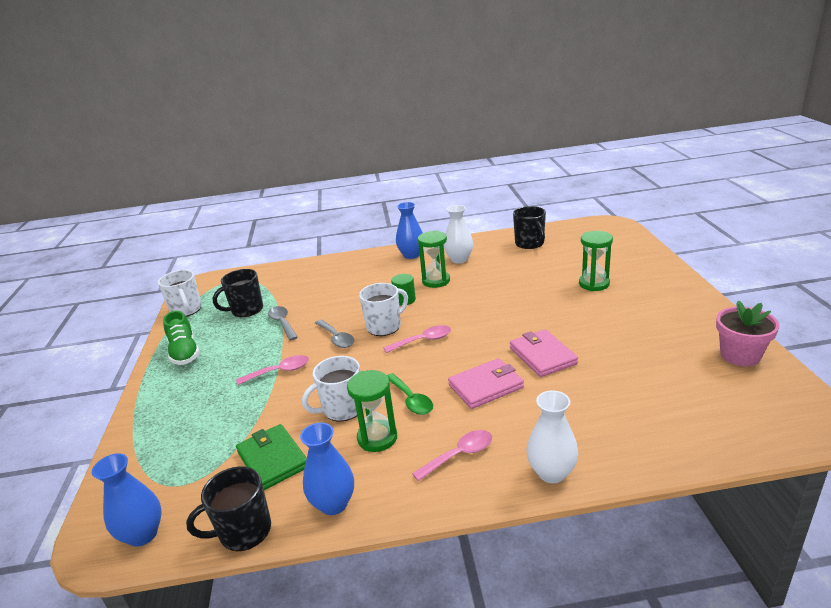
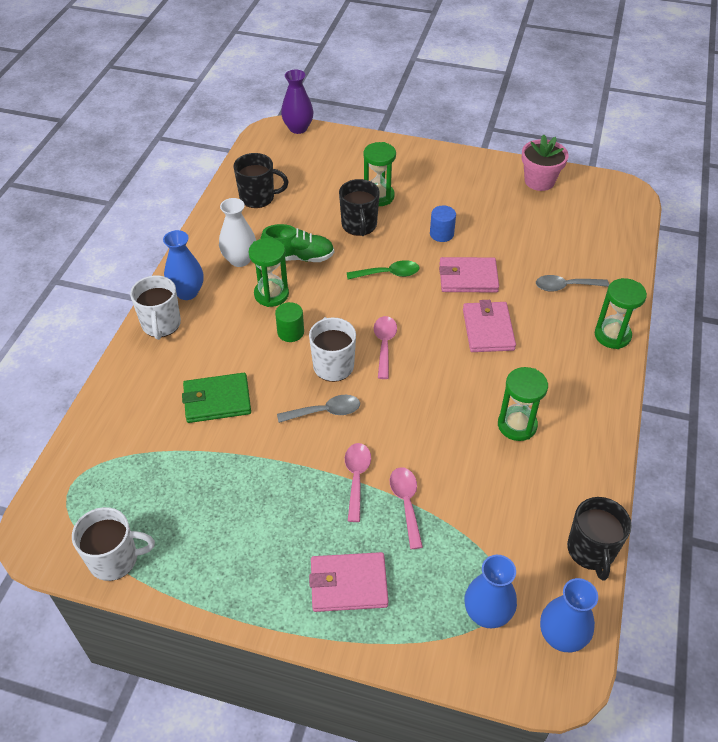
camera: 70 degrees left, 20 degrees up
(182, 399) = (348, 584): none -> pink wallet
(184, 352) = (239, 572): green shoe -> green shoe (299, 257)
(246, 310) = (179, 486): black mug -> black mug (359, 225)
(273, 459) = (505, 511): green wallet -> green wallet (217, 400)
(282, 323) = (249, 454): grey spoon -> grey spoon (565, 286)
(333, 504) = (586, 478): blue vase -> blue vase (487, 613)
(342, 409) = (459, 439): white mug -> white mug (161, 324)
(411, 400) = (476, 385): green spoon -> green spoon (388, 274)
(459, 455) = (567, 379): pink spoon -> pink spoon (406, 503)
(551, 473) = (612, 335): white vase -> green hourglass
(584, 325) = (441, 234): none -> blue cylinder
(628, 230) = (298, 128): none -> purple vase

